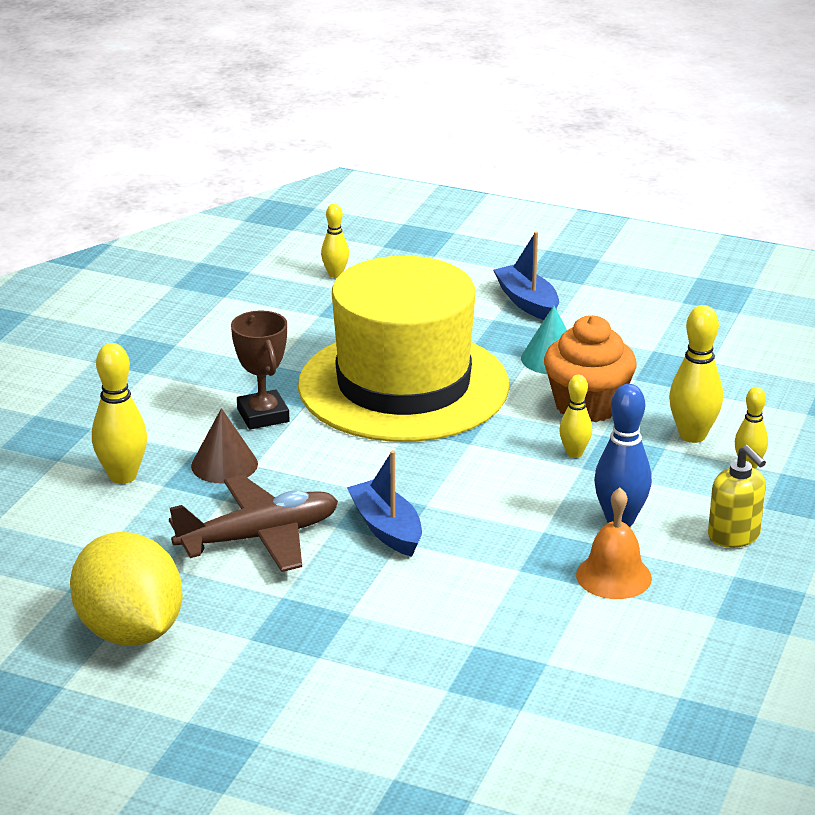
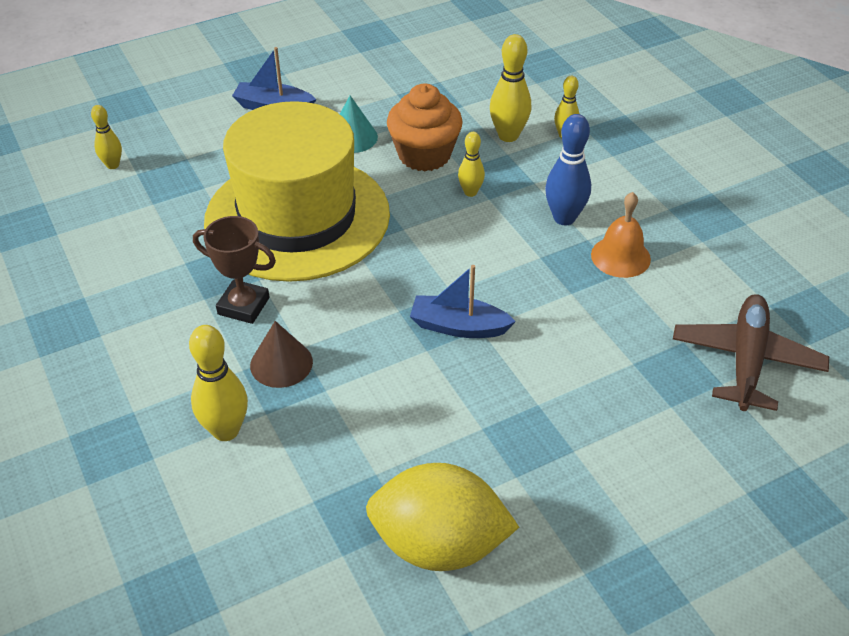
camera: 50 degrees left, 15 degrees up
(259, 537) = (396, 398): brown plane -> brown plane (746, 360)
(734, 536) = (629, 184): yellow soap dispenser -> none

